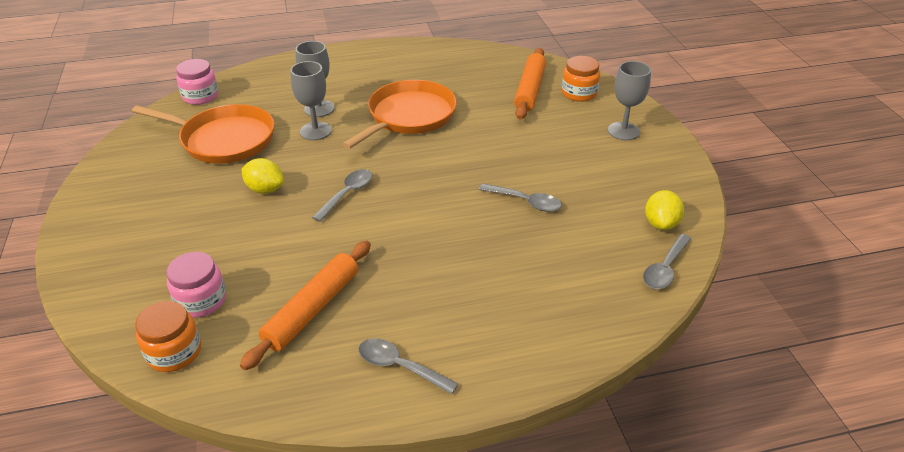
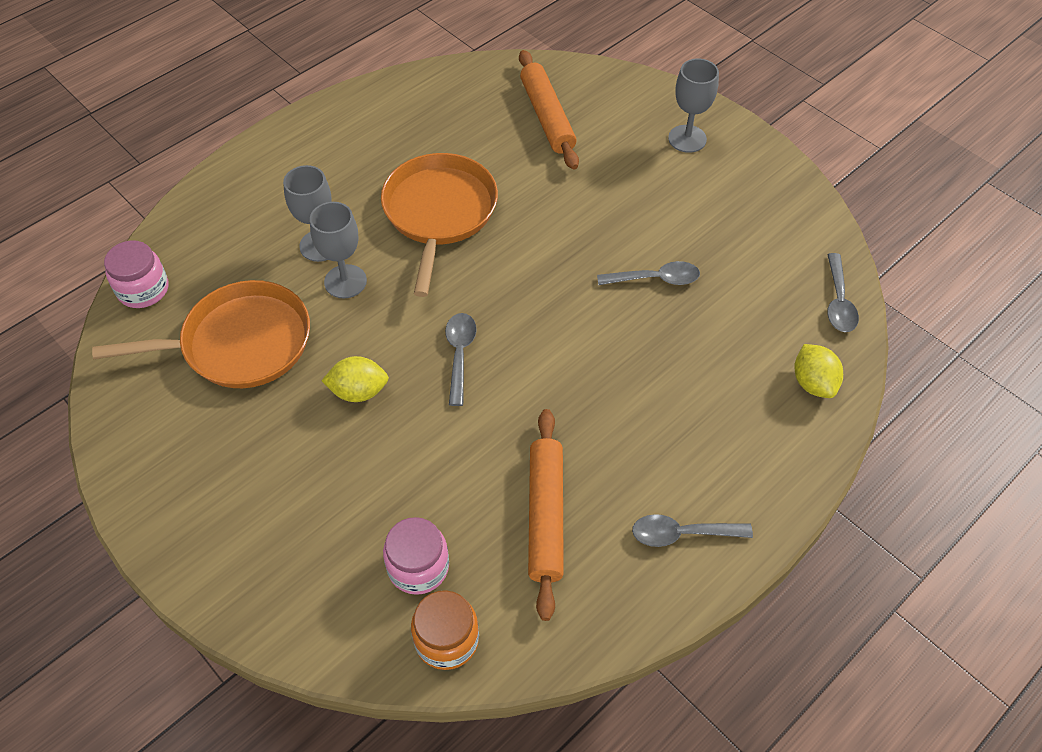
camera: 30 degrees left, 15 degrees up
(579, 93) = (604, 101): orange jar -> none
(661, 224) = (801, 248): yellow lemon -> yellow lemon (813, 383)

